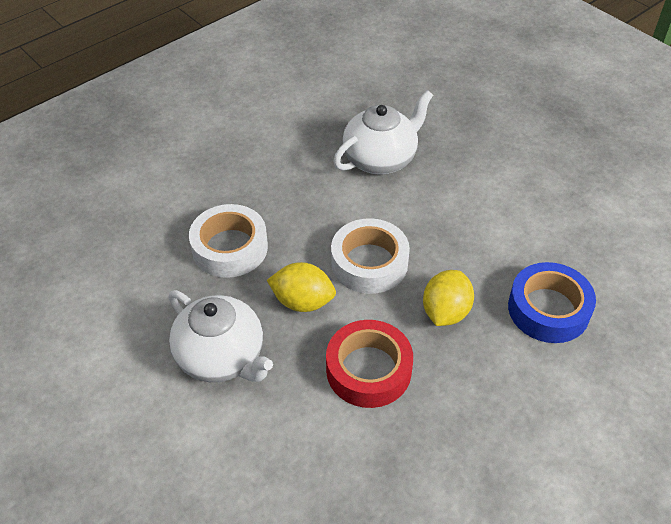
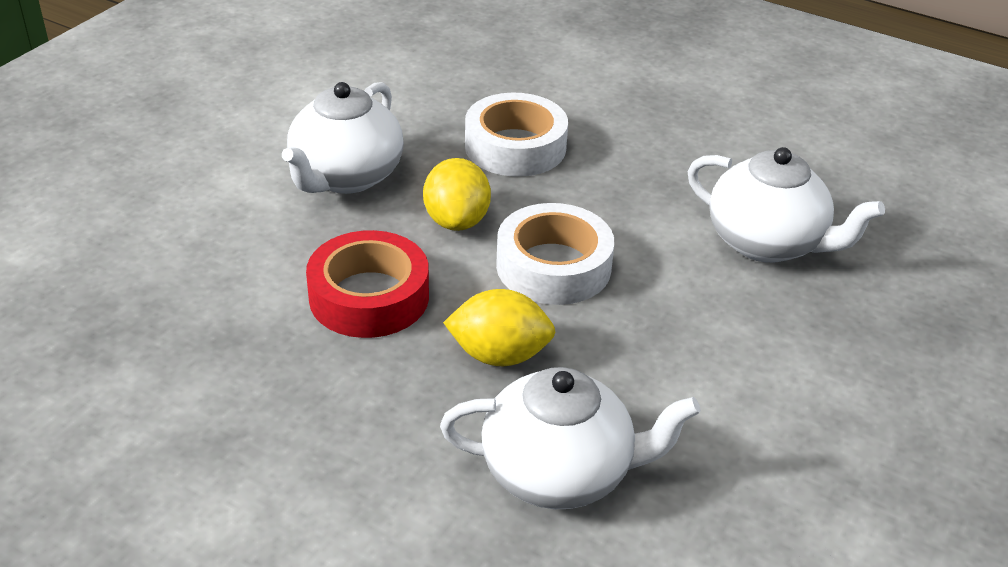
camera: 70 degrees right, 10 degrees down
(548, 309) = (559, 473): blue tape -> white teapot

